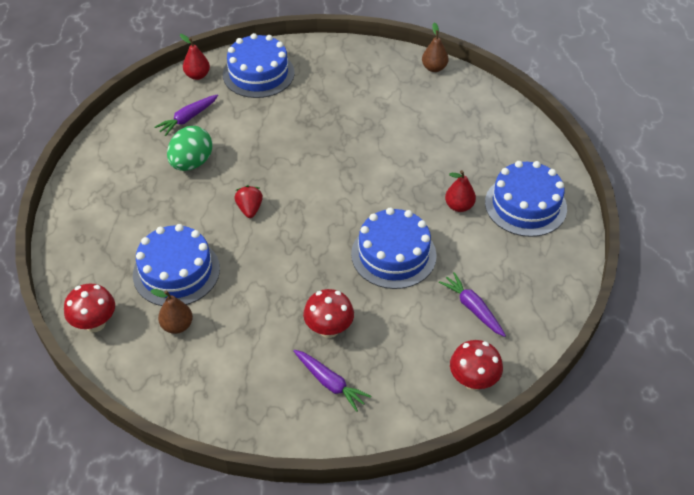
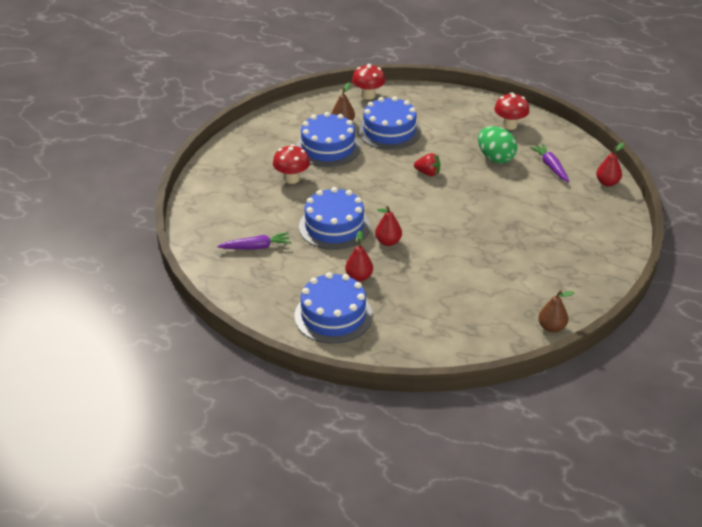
camera: 115 degrees right, 10 degrees down
(258, 74) = (594, 215): blue cake -> blue cake (328, 148)
(330, 383) = (251, 168): purple carrot -> none
(391, 202) = (388, 242): none -> red pear
(473, 381) = (200, 226): red mushroom -> red mushroom (510, 125)

